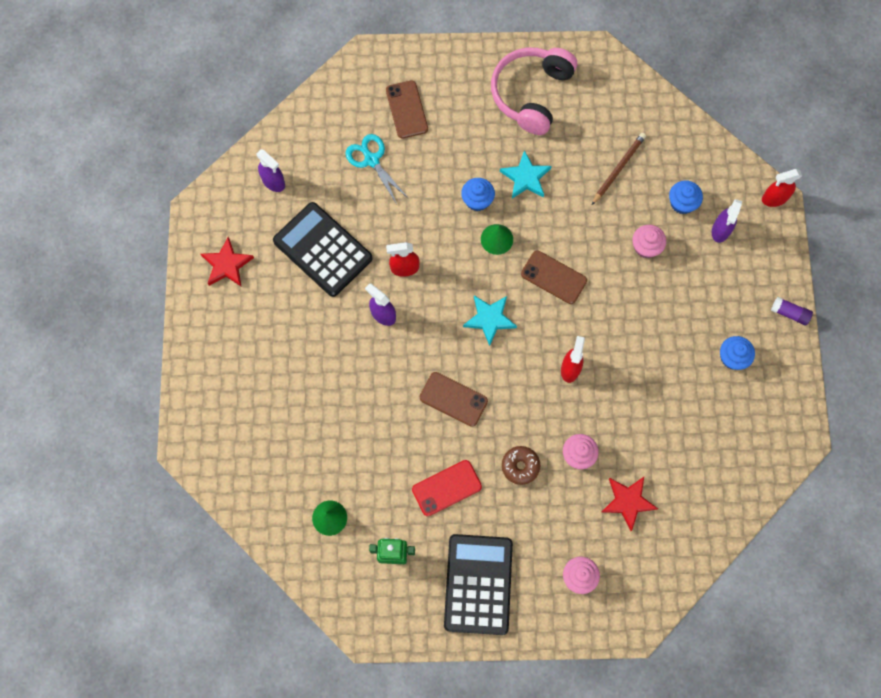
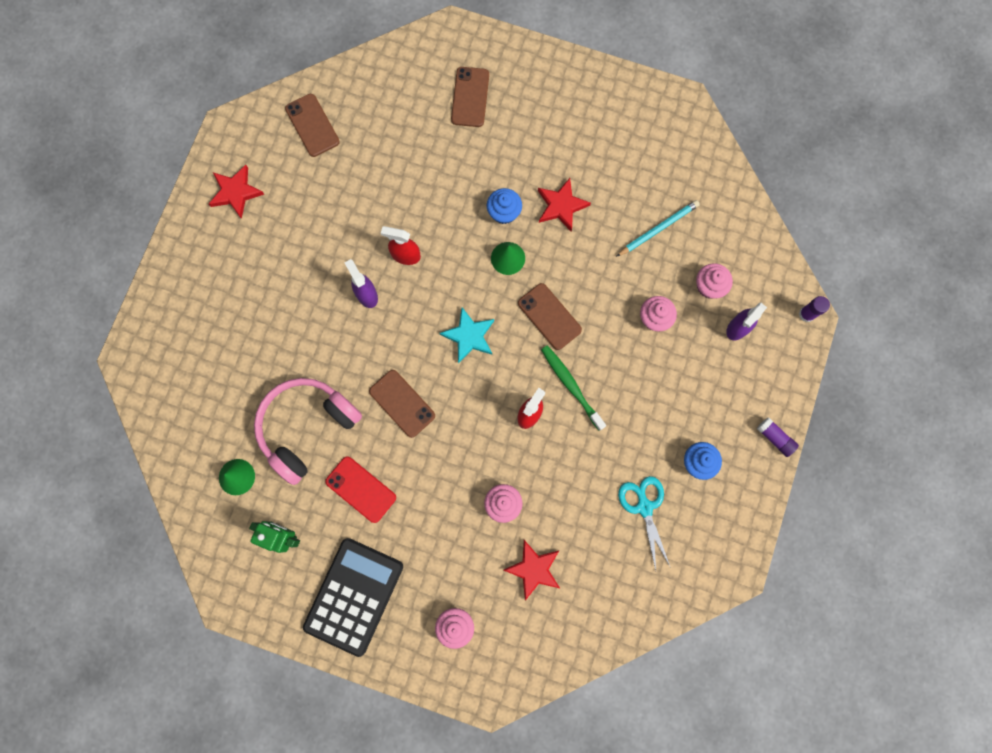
camera: 20 degrees right, 5 degrees up
(273, 182) = (312, 125): purple spray bottle -> brown phone
(323, 249) = (333, 209): black calculator -> none
(371, 160) = (415, 136): turquoise scissors -> turquoise scissors (644, 507)
(446, 488) = (361, 489): red phone -> red phone turned 45 degrees clockwise
(520, 466) = (441, 494): brown donut -> none
(525, 178) = (561, 206): turquoise star -> red star
(531, 94) = (600, 123): pink headphones -> pink headphones (307, 427)
(597, 331) = (571, 386): none -> green toothbrush
(618, 169) = (658, 229): brown pencil -> turquoise pencil
(682, 203) = (709, 286): blue cupcake -> pink cupcake
(774, 198) = (806, 314): red spray bottle -> purple glue stick

